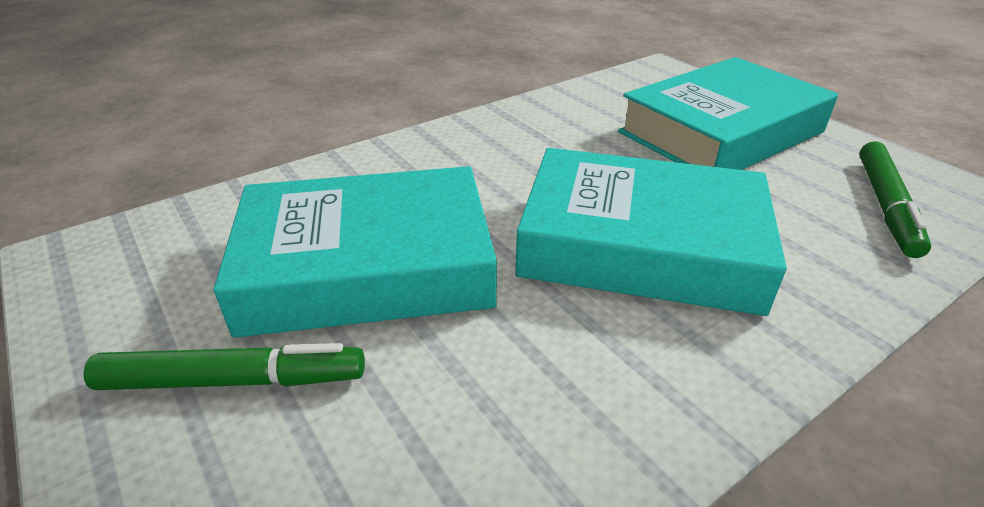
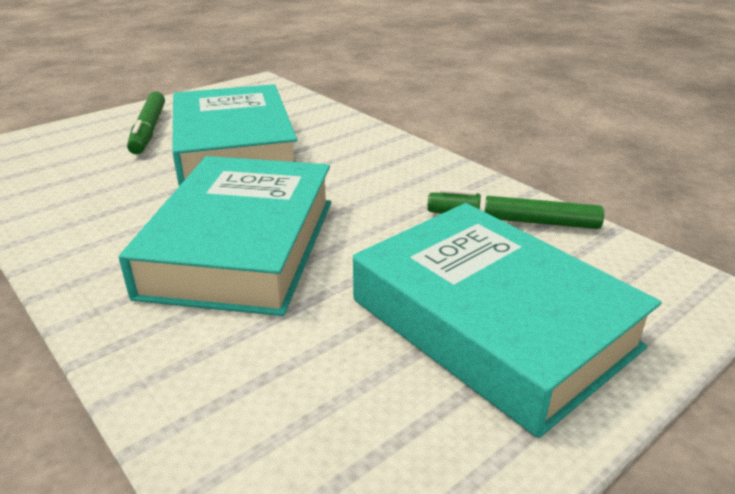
camera: 85 degrees right, 5 degrees down
(886, 206) = (306, 446): green marker -> green marker (512, 221)

